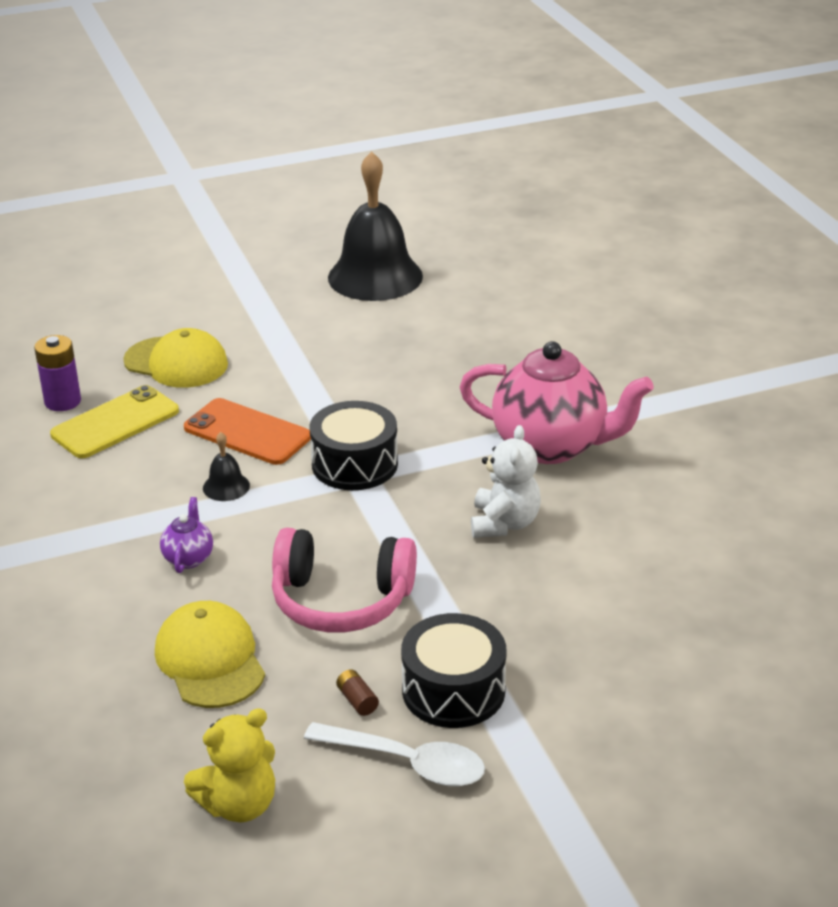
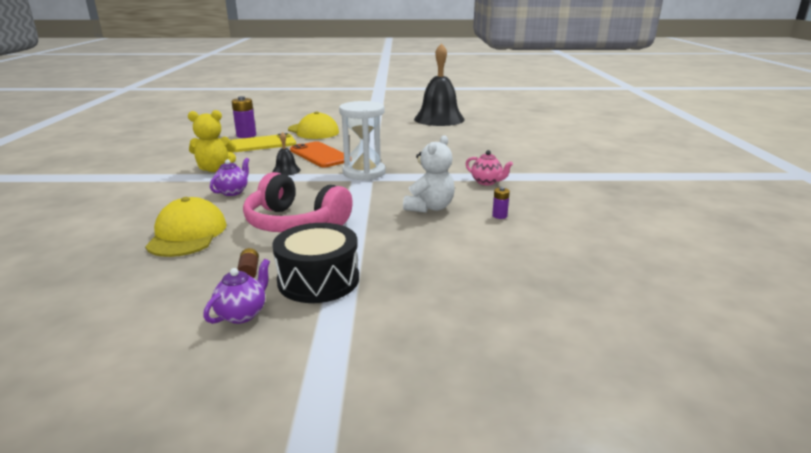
camera: 20 degrees right, 10 degrees down
(239, 804) = (103, 311): yellow teddy bear -> yellow teddy bear (215, 169)
(354, 464) = (364, 173): black drum -> white hourglass
(407, 762) = (242, 314): white spoon -> purple teapot
(551, 446) = (486, 182): pink teapot -> pink teapot, size x0.42
(605, 518) = (499, 216): none -> purple battery

